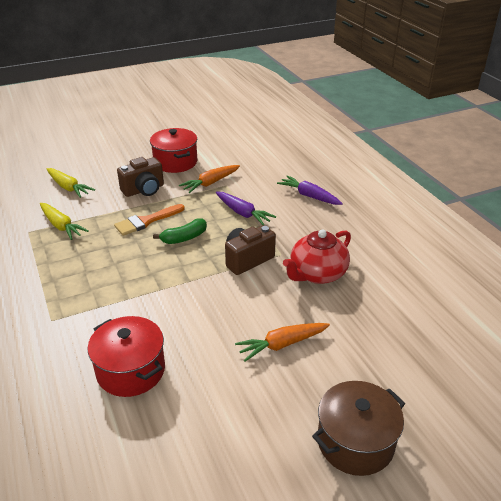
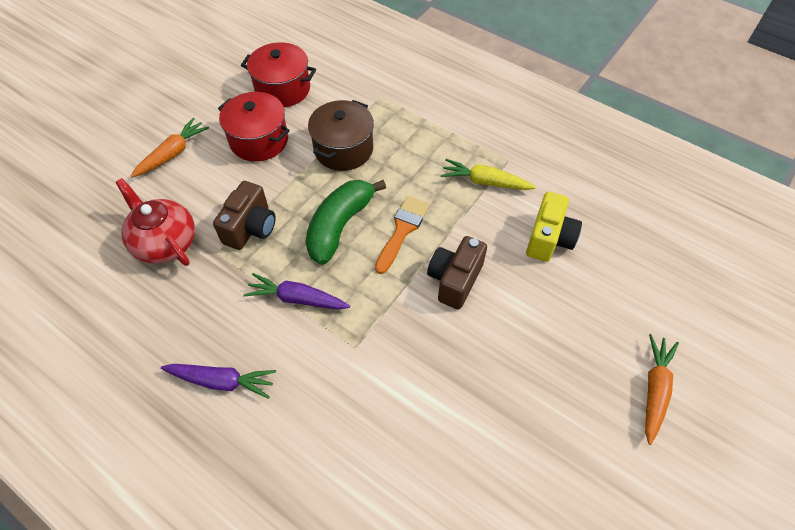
camera: 150 degrees right, 20 degrees up
(68, 187) = (549, 239): yellow carrot -> yellow camera
(175, 162) = (468, 364): red pot -> red pot (259, 140)
(184, 238) = (340, 226): green banana -> green banana, size x1.64
(211, 183) = (379, 340): orange carrot -> orange carrot (654, 390)
(317, 274) = (165, 242): red teapot -> red teapot turned 60 degrees counterclockwise
(355, 442) = (93, 109): brown pot -> brown pot (343, 149)

